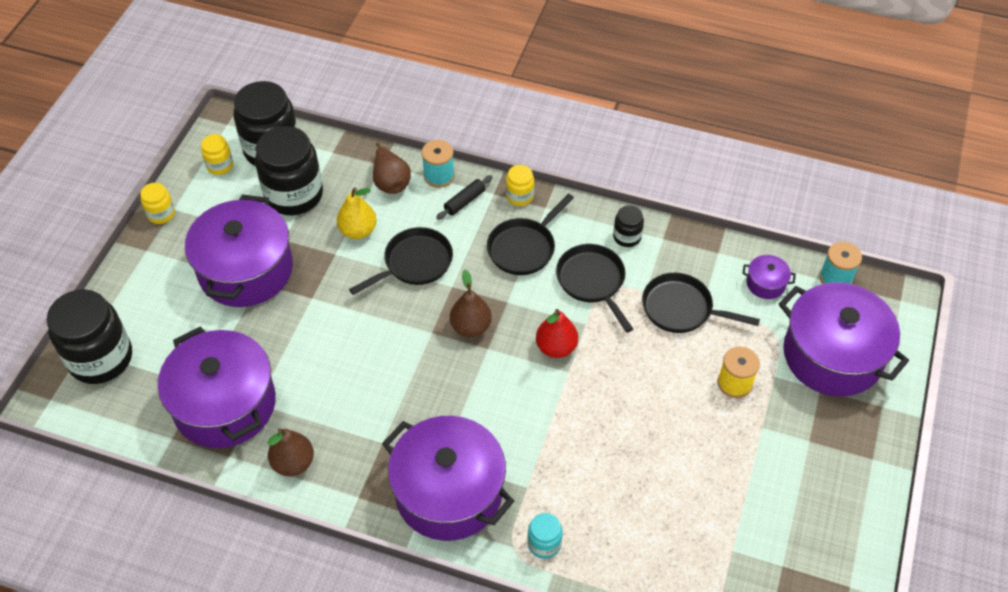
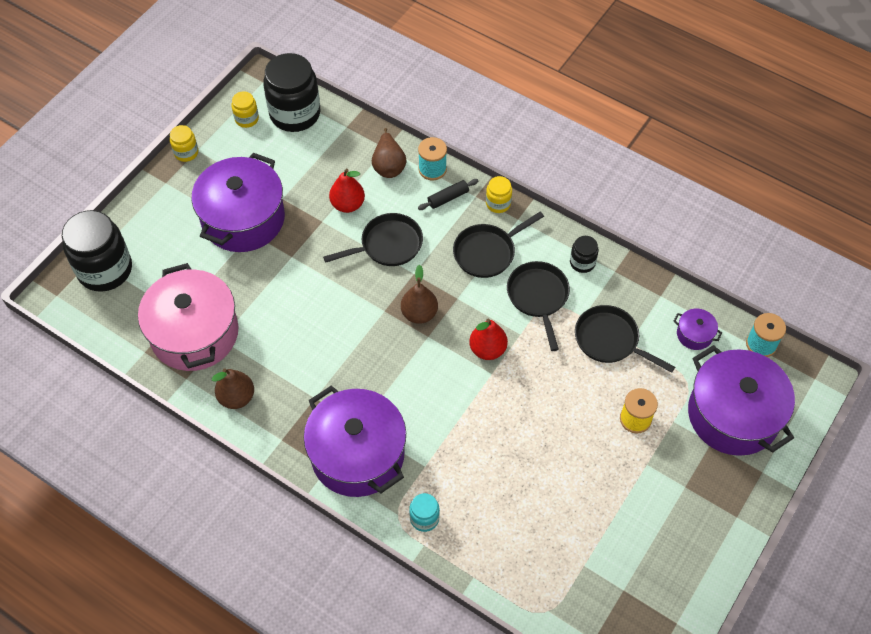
camera: 15 degrees right, 5 degrees up
(225, 404) = (194, 333): purple pot -> pink pot
(294, 195) = (302, 159): black jar -> none
(358, 231) = (347, 204): yellow pear -> red pear

